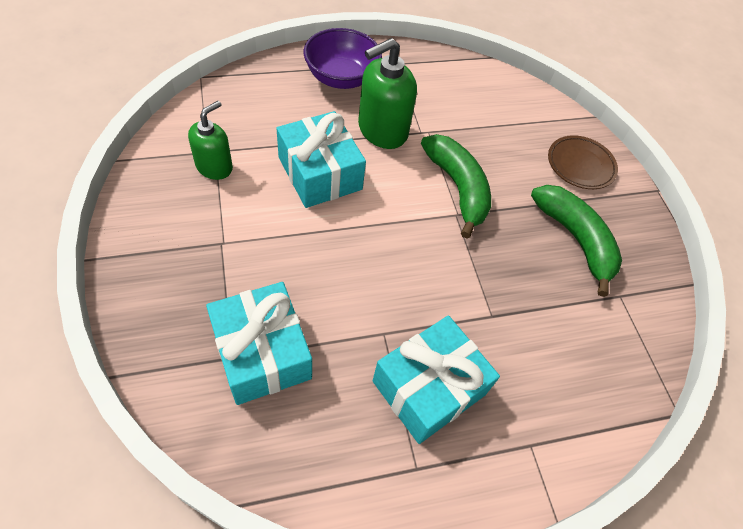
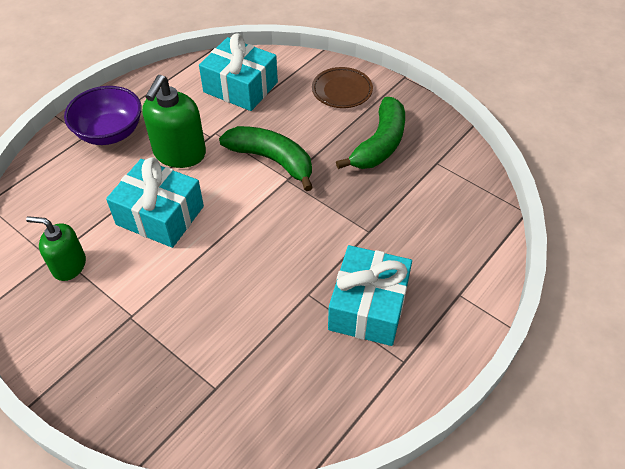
camera: 30 degrees left, 5 degrees down
(214, 167) = (69, 265): green soap dispenser -> green soap dispenser turned 75 degrees counterclockwise
(262, 353) = (235, 369): turquoise gift -> turquoise gift (240, 87)
(575, 239) = (380, 144): green banana -> green banana turned 90 degrees clockwise

